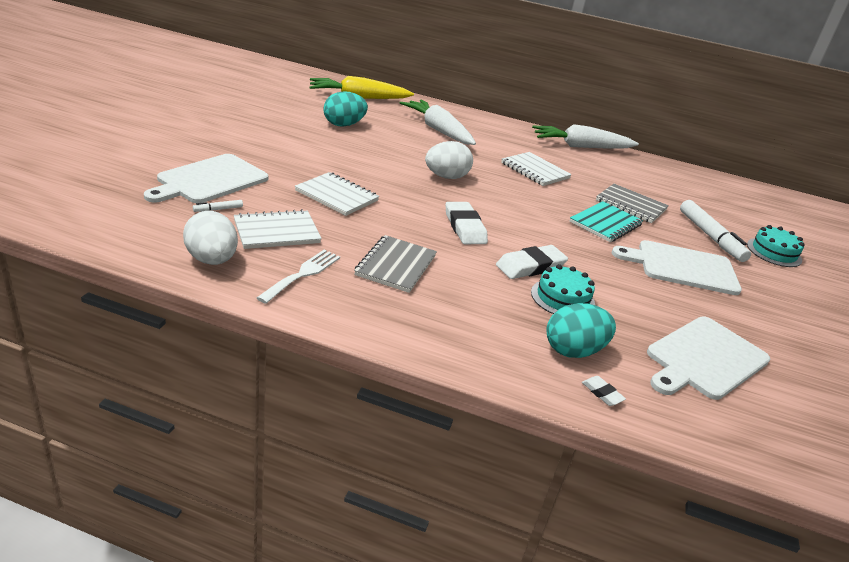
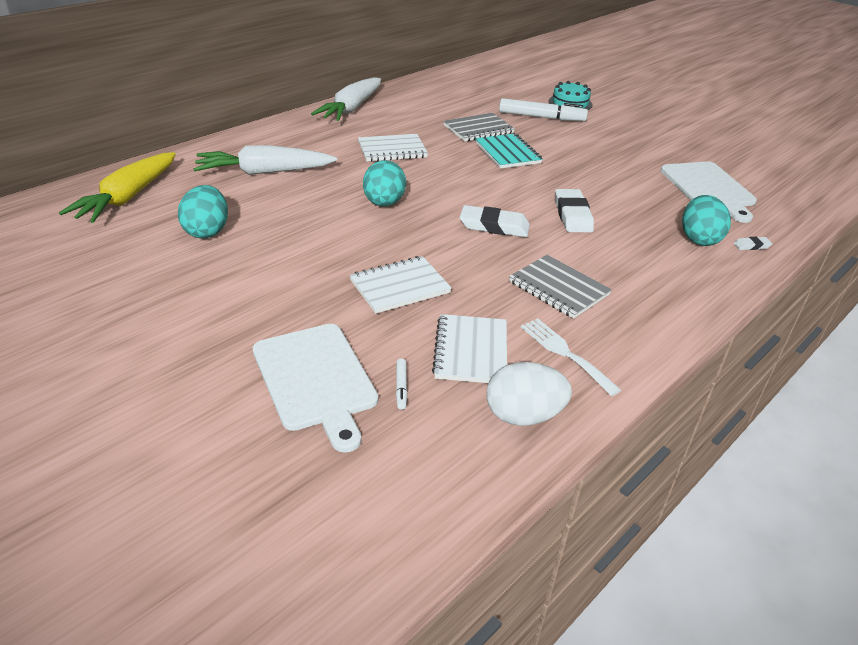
camera: 60 degrees left, 5 degrees up
(446, 177) = (384, 203): white egg -> turquoise egg
(562, 298) = (625, 217): turquoise cake -> none
(682, 267) = (585, 147): white cutting board -> none

